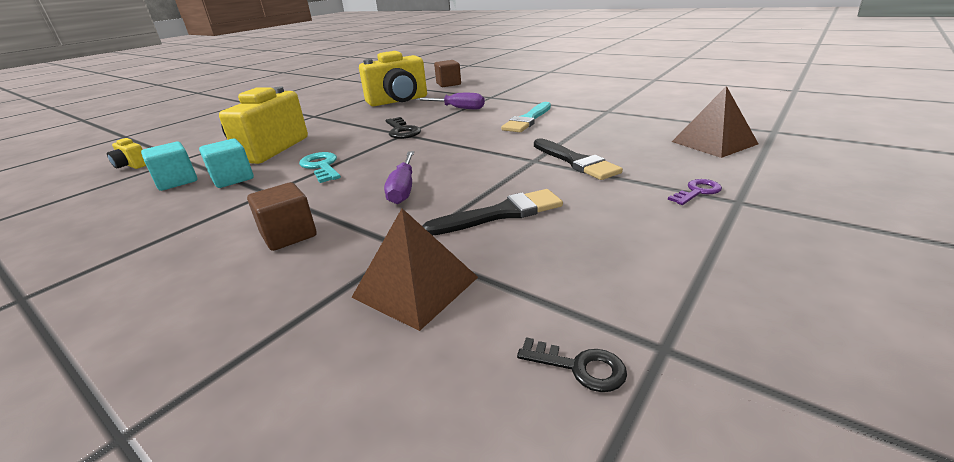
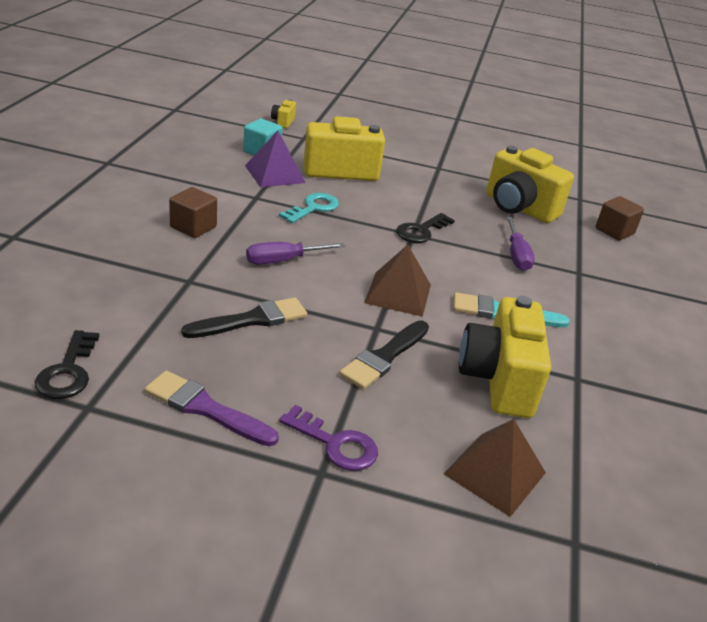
camera: 60 degrees right, 5 degrees up
(233, 179) = (274, 174): turquoise cube -> purple pyramid
(415, 287) = (139, 295): brown pyramid -> brown pyramid (398, 293)
(501, 214) = (252, 320): black brush -> black brush turned 75 degrees counterclockwise
(579, 367) = (68, 371): black key -> black key, size x1.53
(608, 130) = (498, 380): none -> yellow camera
(656, 253) = (205, 408): none -> purple brush
(697, 192) = (335, 444): purple key -> purple key, size x1.53

